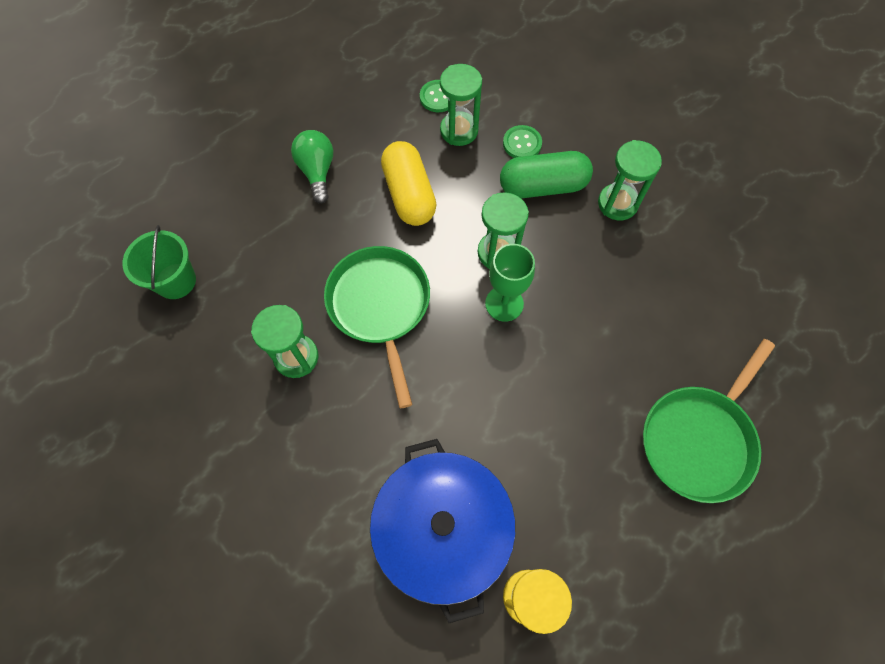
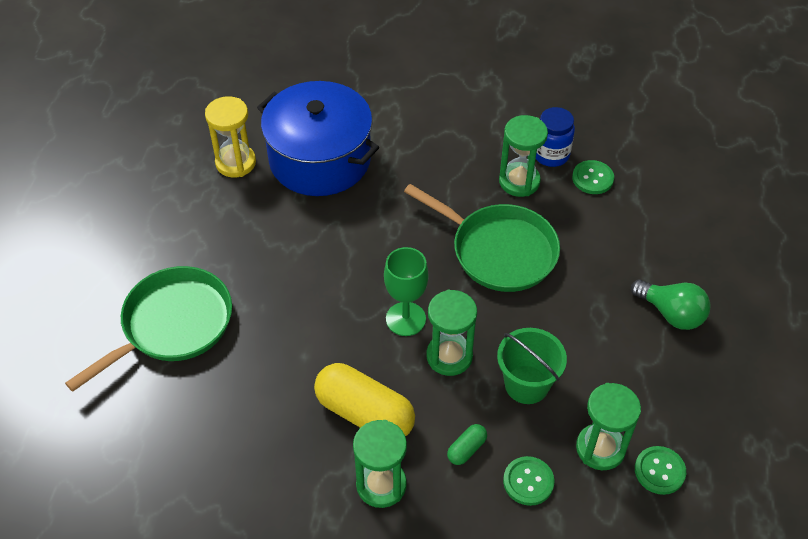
camera: 140 degrees right, 15 degrees down
(176, 281) = (661, 167): green bucket -> green bucket (526, 384)
(237, 313) = (592, 178): none -> green button
(241, 363) = (551, 154): none -> blue jar
(409, 194) = (575, 351): yellow capsule -> yellow capsule (365, 413)
(543, 186) = (466, 449): green capsule -> green capsule, size x0.44
(699, 439) = (172, 325): green pan -> green pan turned 45 degrees clockwise

